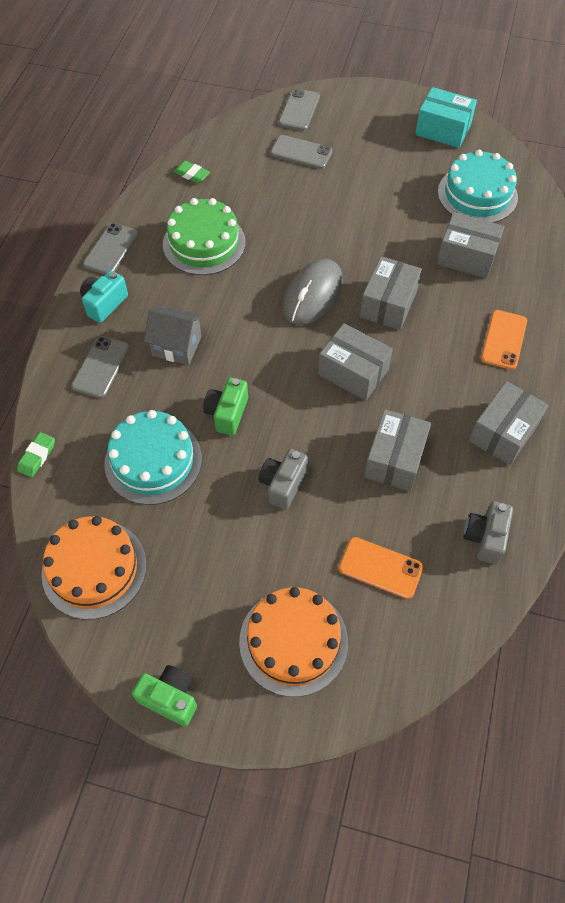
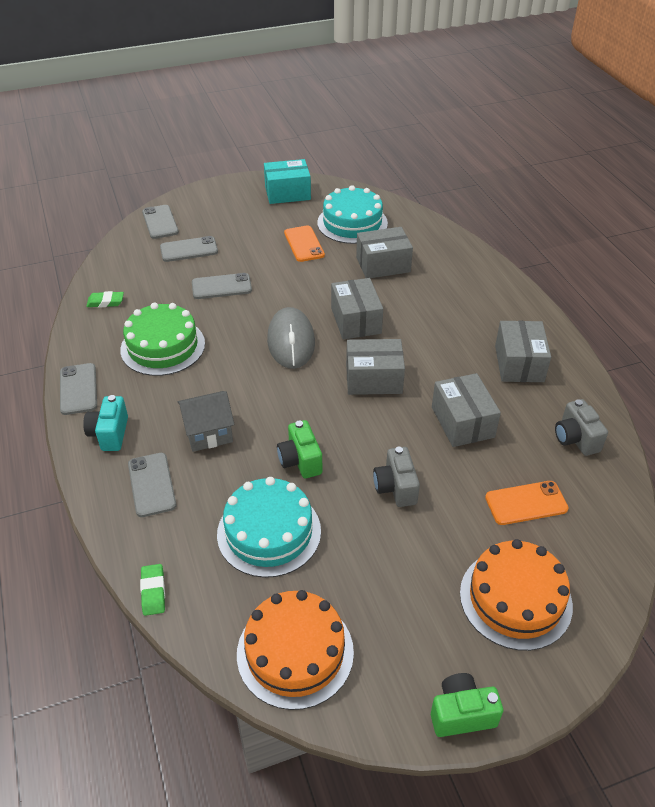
camera: 35 degrees left, 15 degrees down
(298, 207) = (221, 286): none -> grey phone
(503, 340) = (460, 305): orange phone -> orange phone (304, 244)

